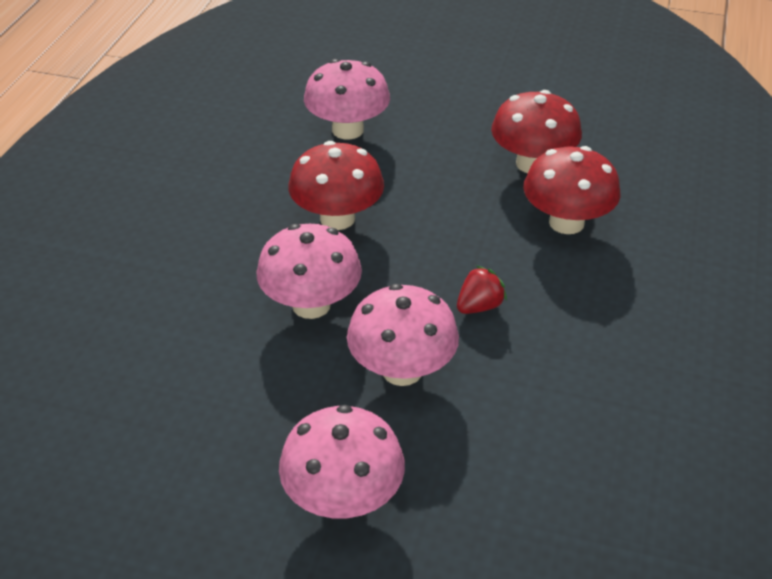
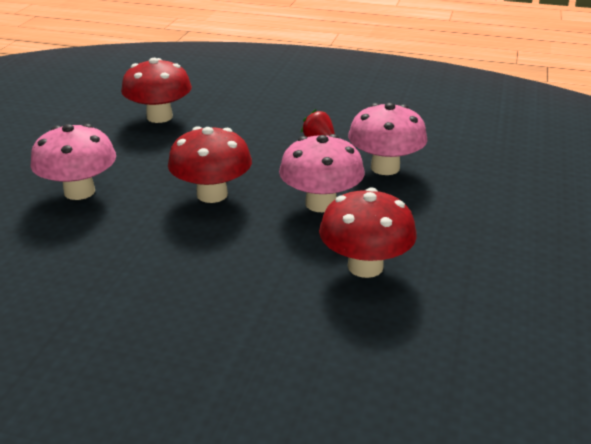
camera: 90 degrees left, 10 degrees down
(343, 498) = (503, 187): pink mushroom -> none
(566, 222) = (232, 109): red mushroom -> red mushroom (365, 266)

